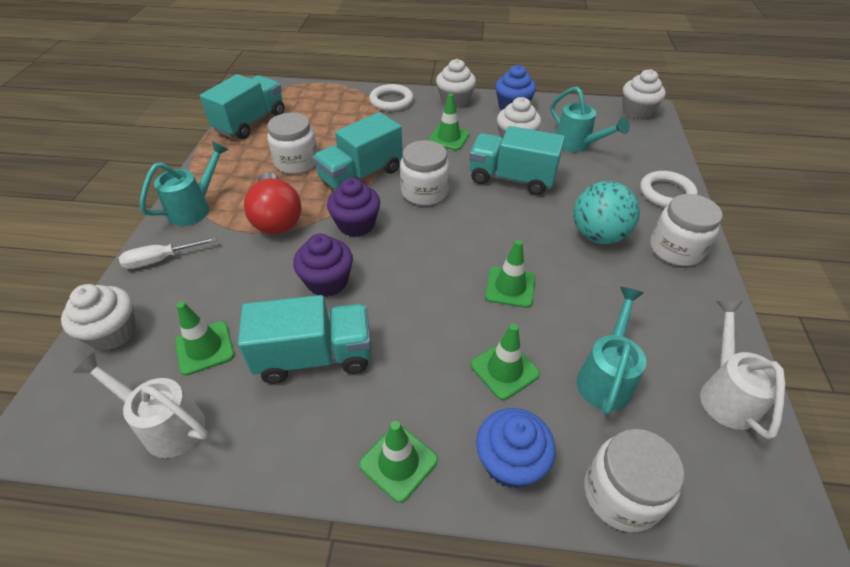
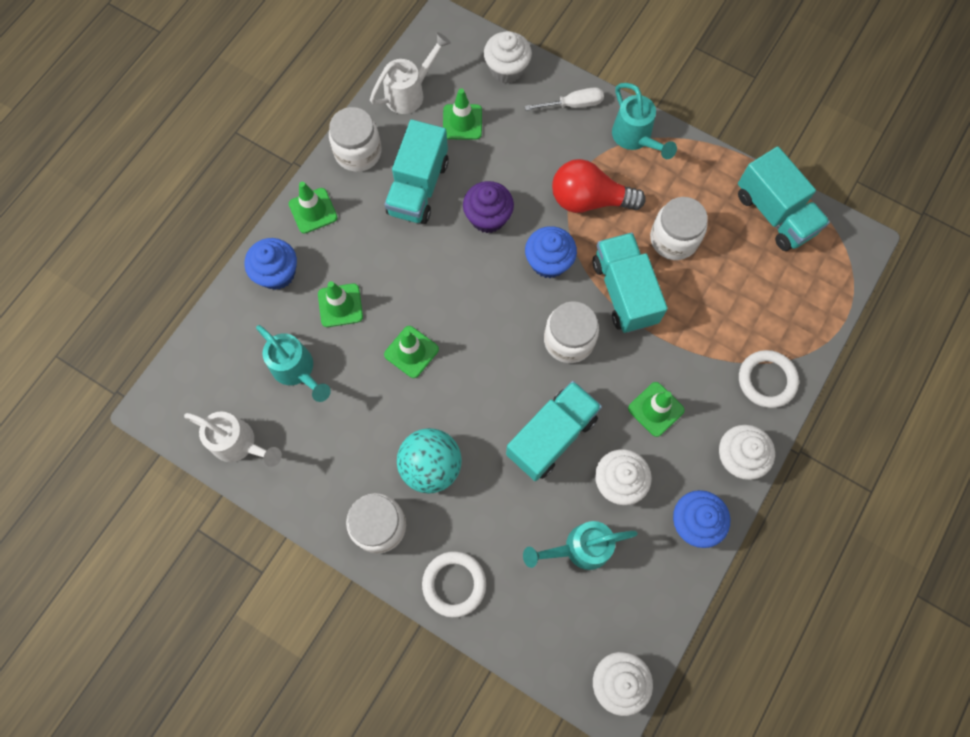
camera: 115 degrees right, 25 degrees up
(160, 260) = (573, 104): white screwdriver -> white screwdriver turned 75 degrees clockwise
(356, 224) = (548, 262): purple cupcake -> blue cupcake
(621, 494) = (223, 324): white jar -> white jar (358, 152)

